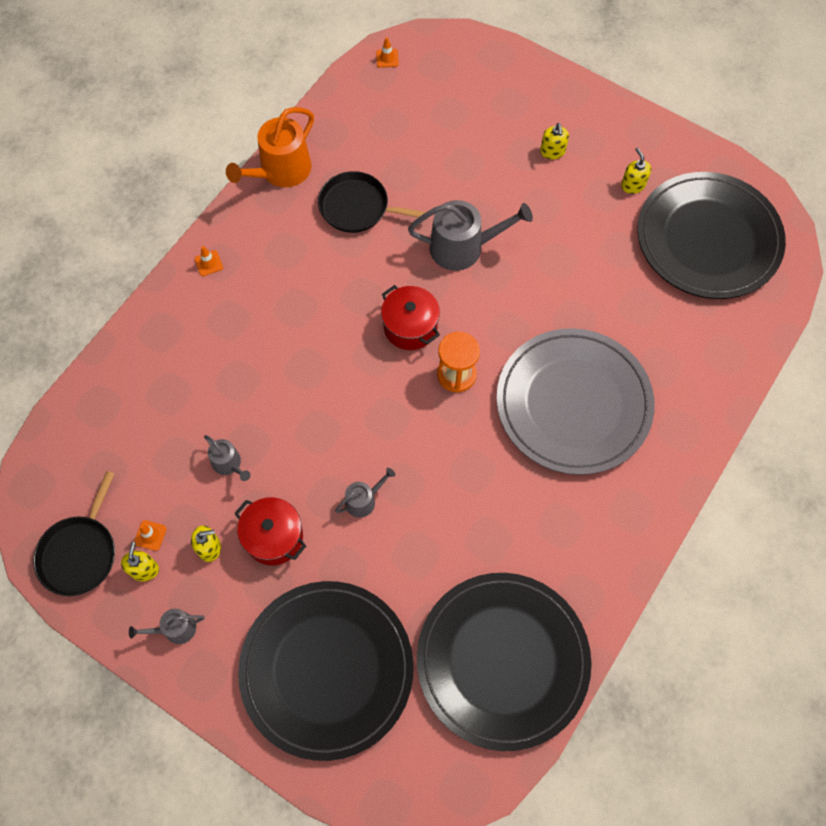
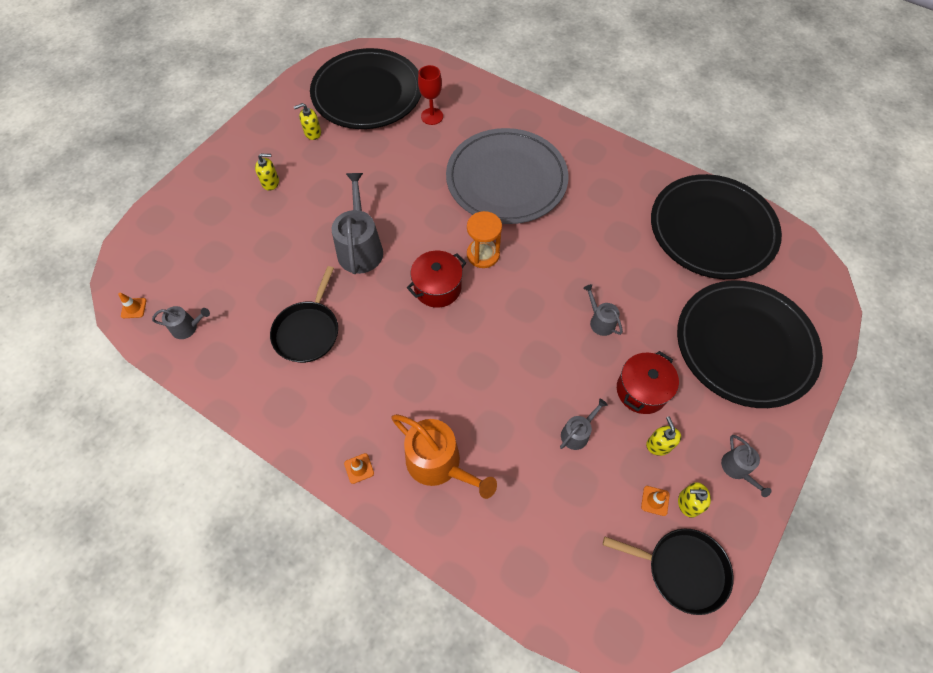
camera: 90 degrees left, 5 degrees down
(281, 171) = (254, 402): orange watering can -> orange watering can (439, 463)
(364, 105) = (187, 327): none -> grey watering can
(675, 315) = (432, 116): none -> red goblet

